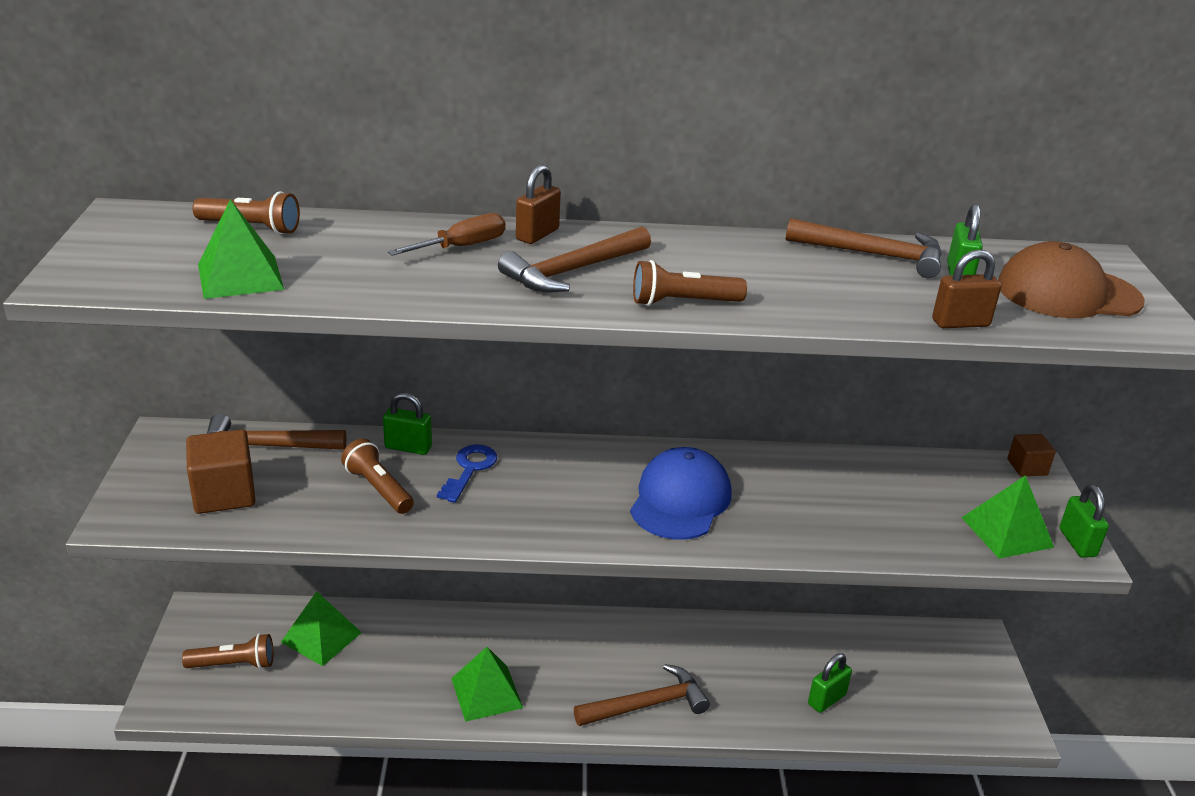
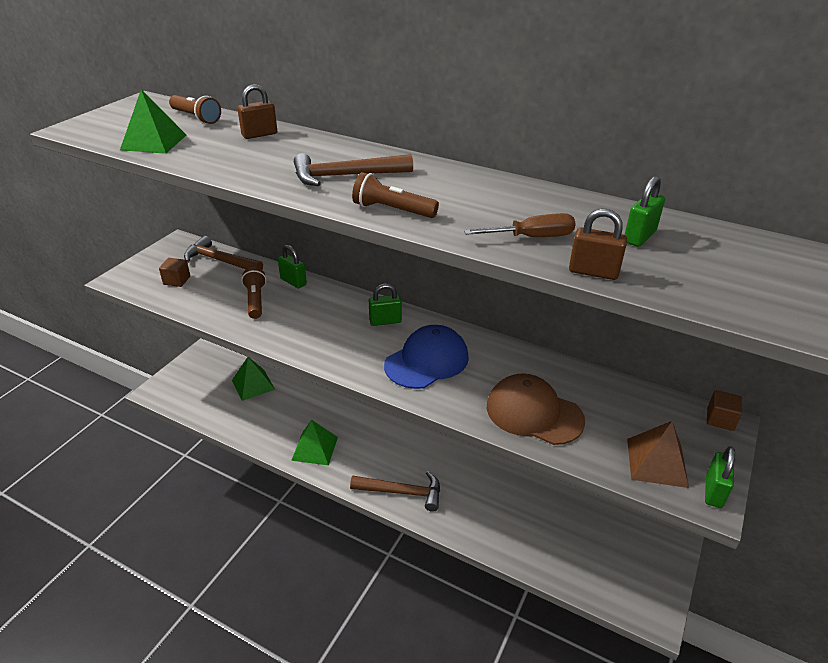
camera: 30 degrees right, 5 degrees up
(224, 494) = (177, 280): brown cube -> brown cube, size x0.59
(233, 664) = (201, 384): brown flashlight -> none
(461, 247) = (296, 149): brown screwdriver -> brown screwdriver (531, 237)
(469, 469) = (315, 304): blue key -> none
(537, 234) = (353, 150): brown padlock -> brown padlock (259, 135)
(826, 699) = (523, 536): green padlock -> green padlock (385, 321)
(874, 255) = (583, 208): brown hammer -> none
(1007, 532) = (656, 462): green pyramid -> brown pyramid
(1068, 293) = (726, 272): brown cap -> brown cap (534, 413)

